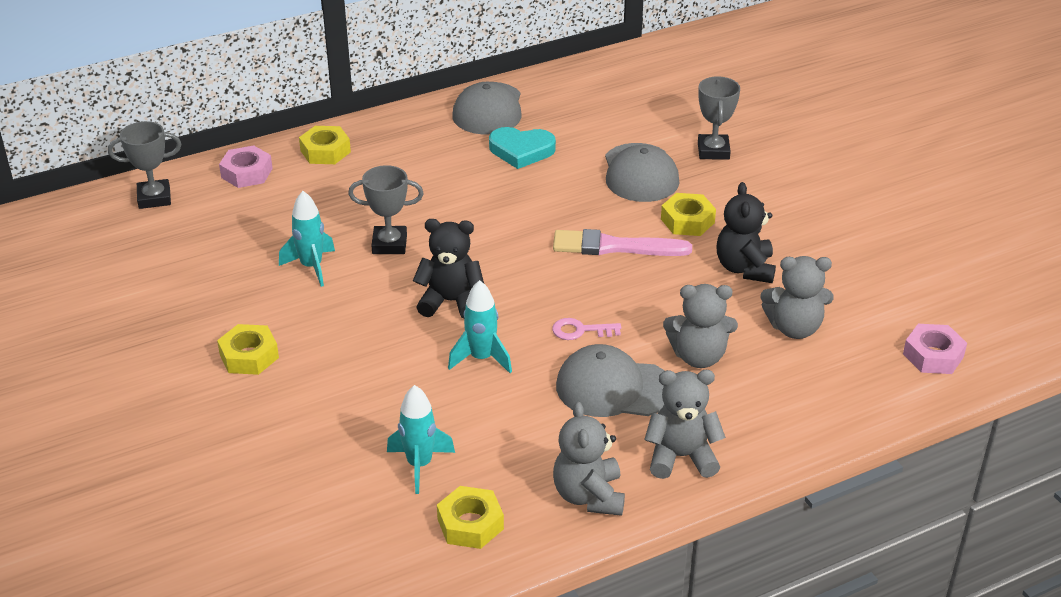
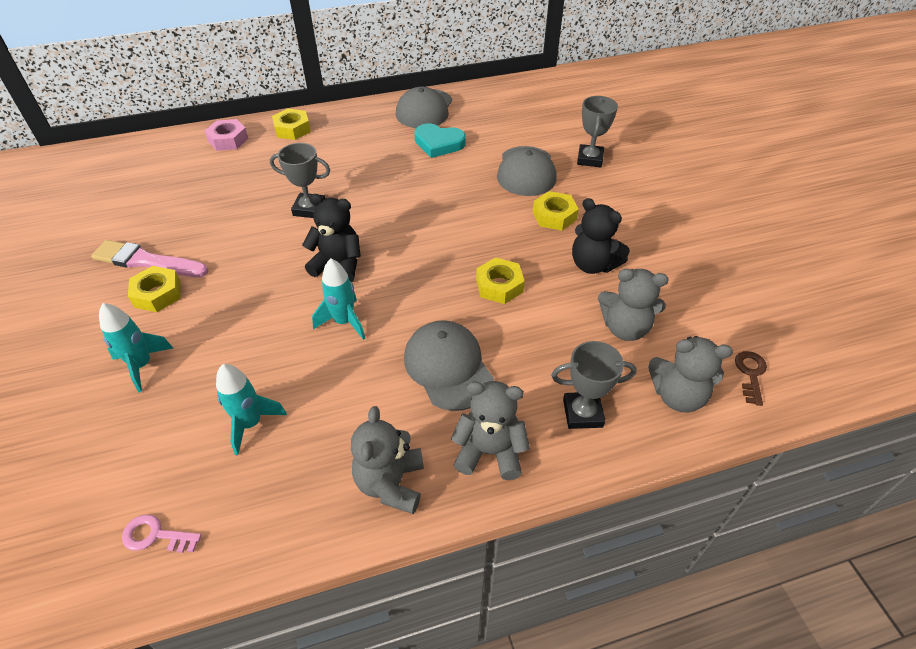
camera: 10 degrees right, 10 degrees up
(154, 198) = (153, 152): grey trophy -> grey trophy (582, 413)
(311, 267) = (241, 221): turquoise rocket -> turquoise rocket (142, 365)
(470, 524) = (271, 498): yellow nut -> yellow nut (499, 286)
(581, 330) = (437, 306): pink key -> pink key (156, 535)
(613, 388) = (448, 367): grey cap -> grey cap turned 45 degrees clockwise
(614, 247) = (488, 232): pink brush -> pink brush (146, 261)
(698, 356) = (532, 345): grey teddy bear -> grey teddy bear (677, 395)
(745, 268) = (593, 264): black teddy bear -> black teddy bear turned 60 degrees counterclockwise
(933, 355) = (750, 374): pink nut -> brown key

